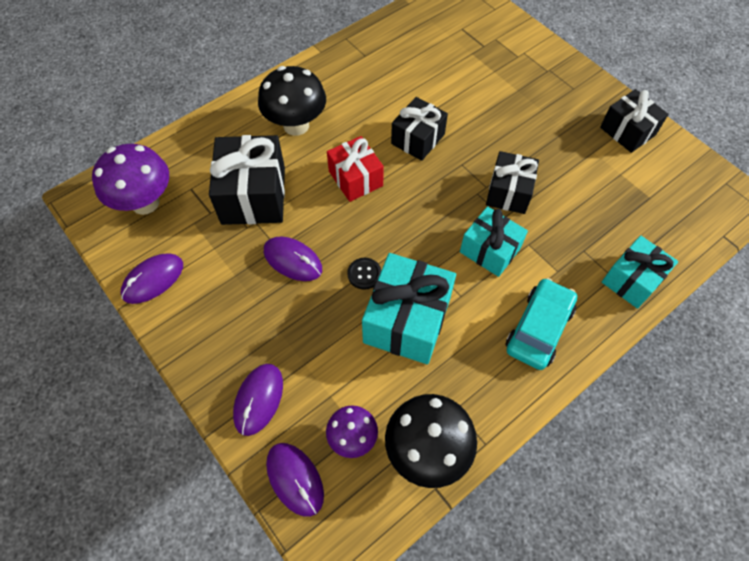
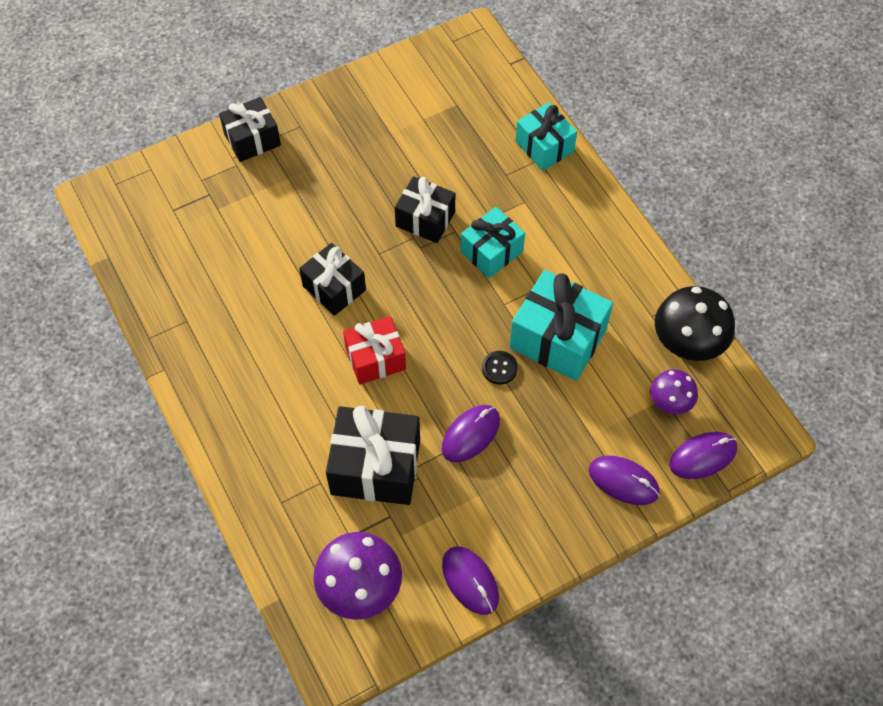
camera: 80 degrees left, 0 degrees up
(296, 125) = (281, 411): black mushroom -> none
(538, 328) = (582, 232): turquoise car -> none
(627, 131) = (371, 97): black gift -> black gift (252, 139)

